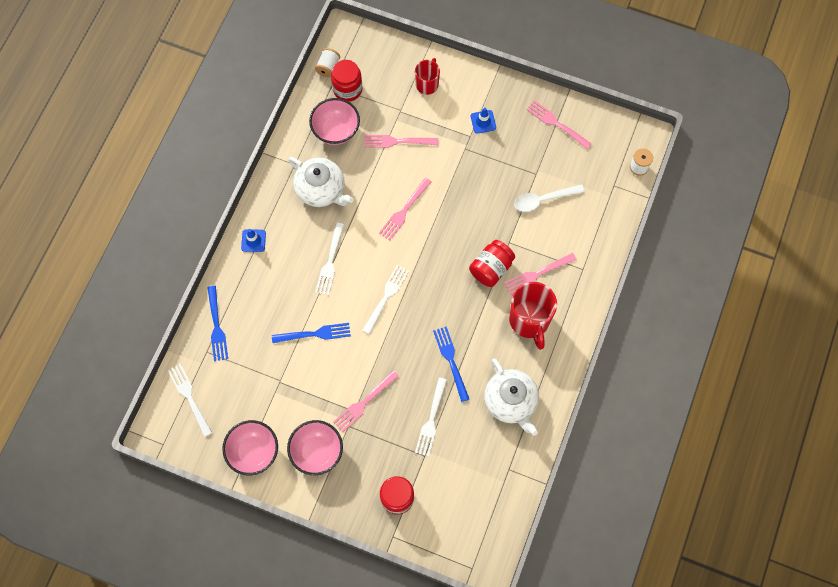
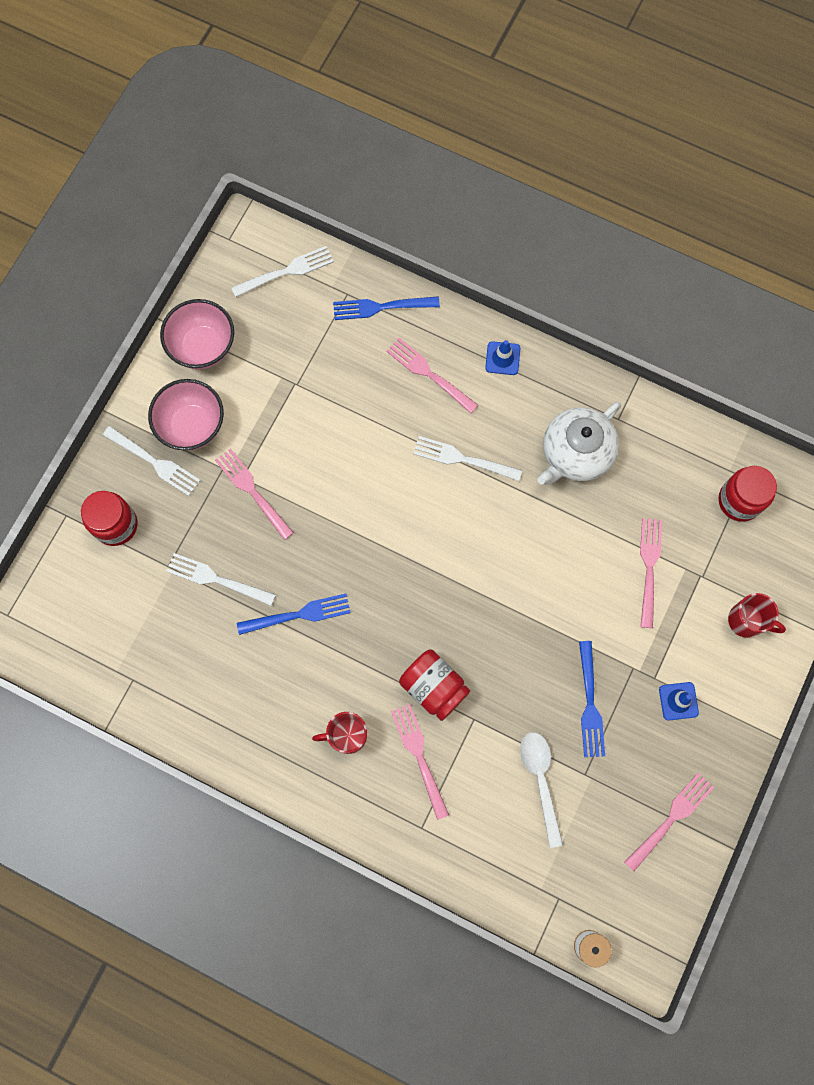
camera: 95 degrees right, 5 degrees up
(314, 334) = (357, 431): blue fork -> blue fork (589, 703)
(328, 67) = (778, 474): white spool -> none
(336, 131) = (669, 480): pink bowl -> none
(386, 297) = (402, 532): white fork -> white fork (154, 462)
(404, 210) = (536, 569): pink fork -> pink fork (430, 374)
(511, 401) = (229, 694): white teapot -> none
(529, 321) = (347, 735): red mug -> red mug, size x0.60

